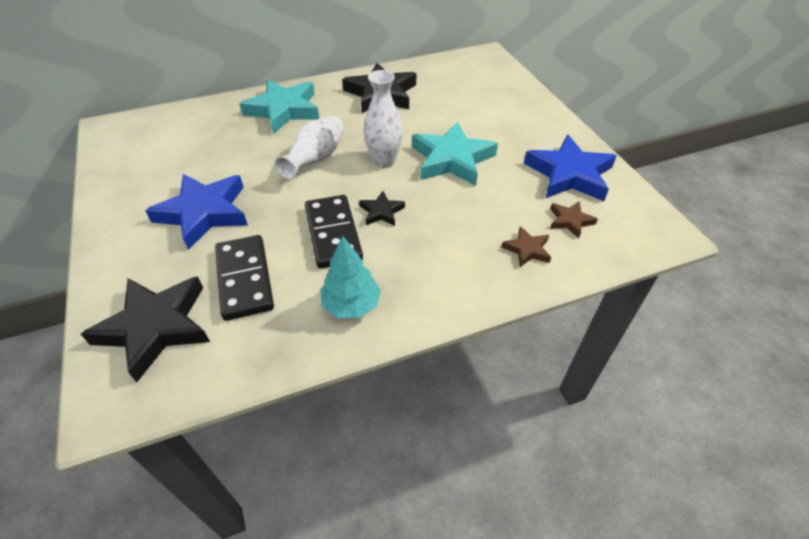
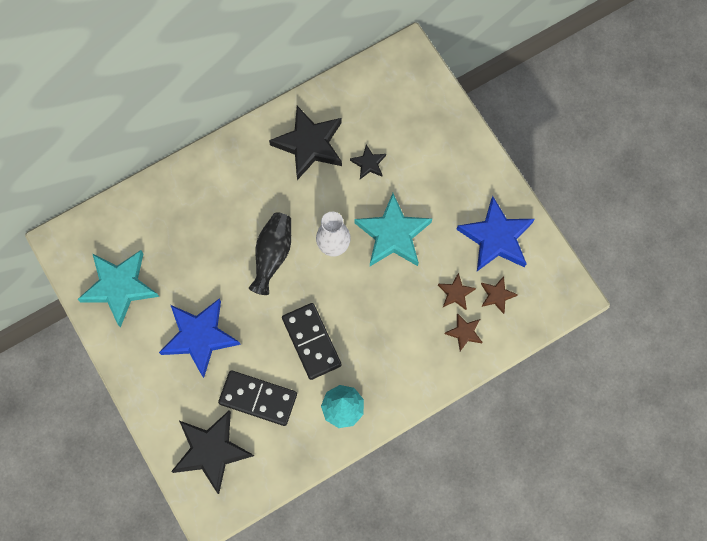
camera: 10 degrees left, 25 degrees up
(244, 279) = (258, 398): black domino -> black domino turned 45 degrees counterclockwise
(283, 110) = (220, 188): turquoise star -> turquoise star (120, 287)
(316, 159) = (272, 255): white vase -> black vase
(381, 212) = (344, 311): black star -> black star (368, 163)
(518, 213) = (455, 293): none -> brown star

